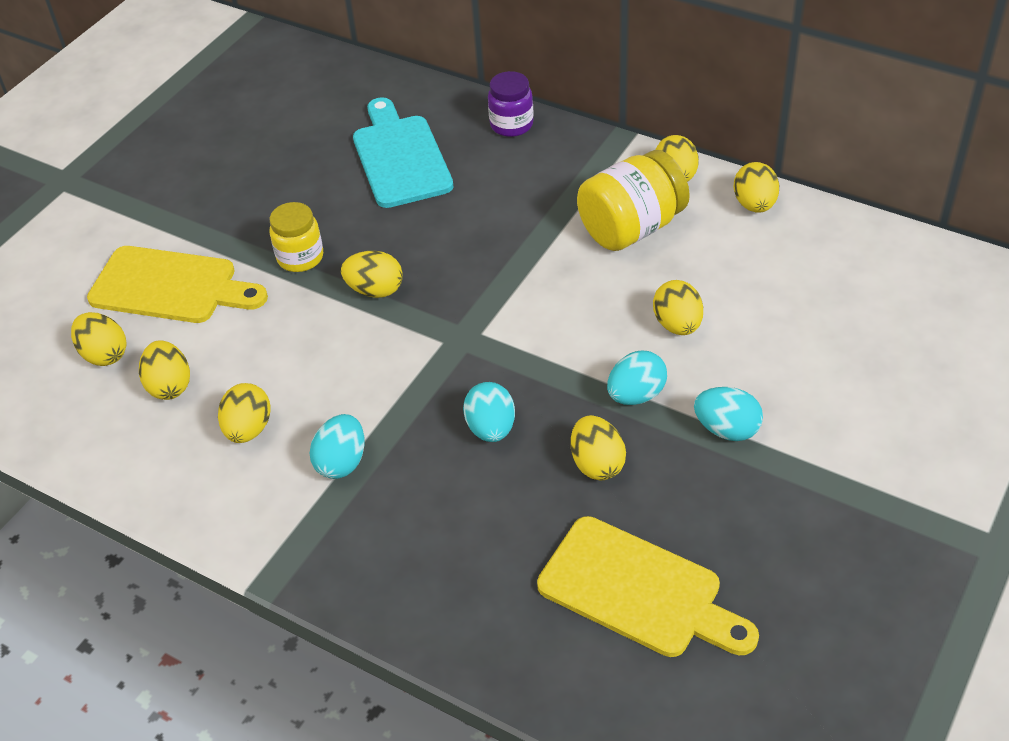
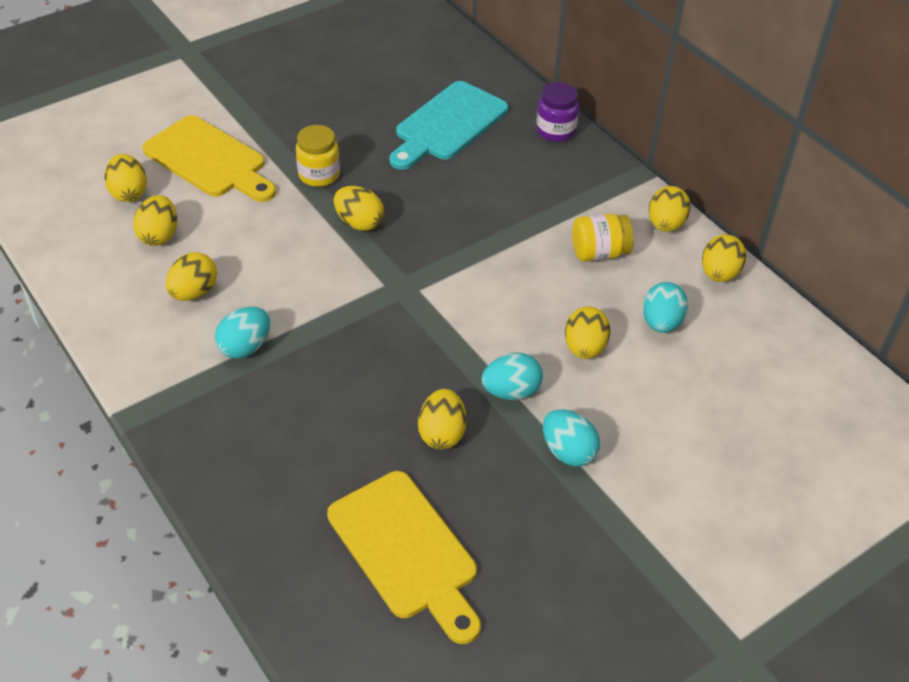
camera: 20 degrees right, 0 degrees up
(400, 157) = (448, 124): turquoise cutting board -> turquoise cutting board turned 150 degrees counterclockwise
(491, 428) = (376, 369): turquoise egg -> turquoise egg (661, 323)
(631, 228) = (599, 253): yellow jar -> yellow jar, size x0.63

